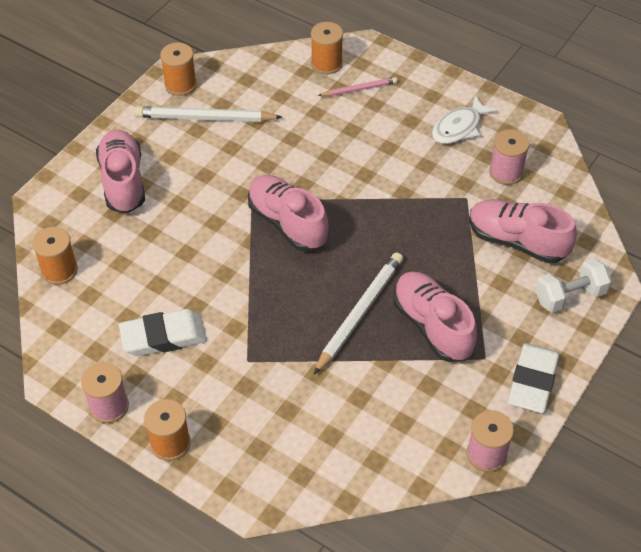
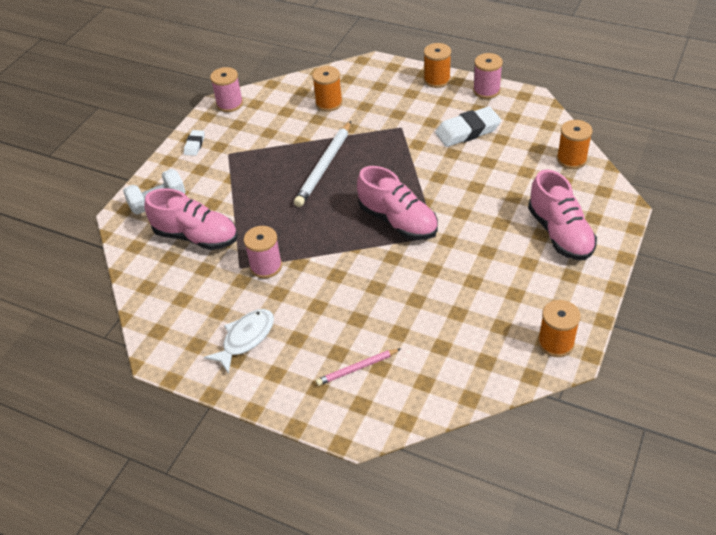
camera: 175 degrees right, 5 degrees down
(205, 118) = (512, 307): white pencil -> none
(326, 63) = (401, 397): orange spool -> orange spool (329, 103)
(432, 326) = (267, 166): pink shoe -> none
(506, 172) = (201, 297): pink spool -> pink spool (266, 266)
(532, 381) = (194, 145): white eraser -> white eraser, size x0.52

